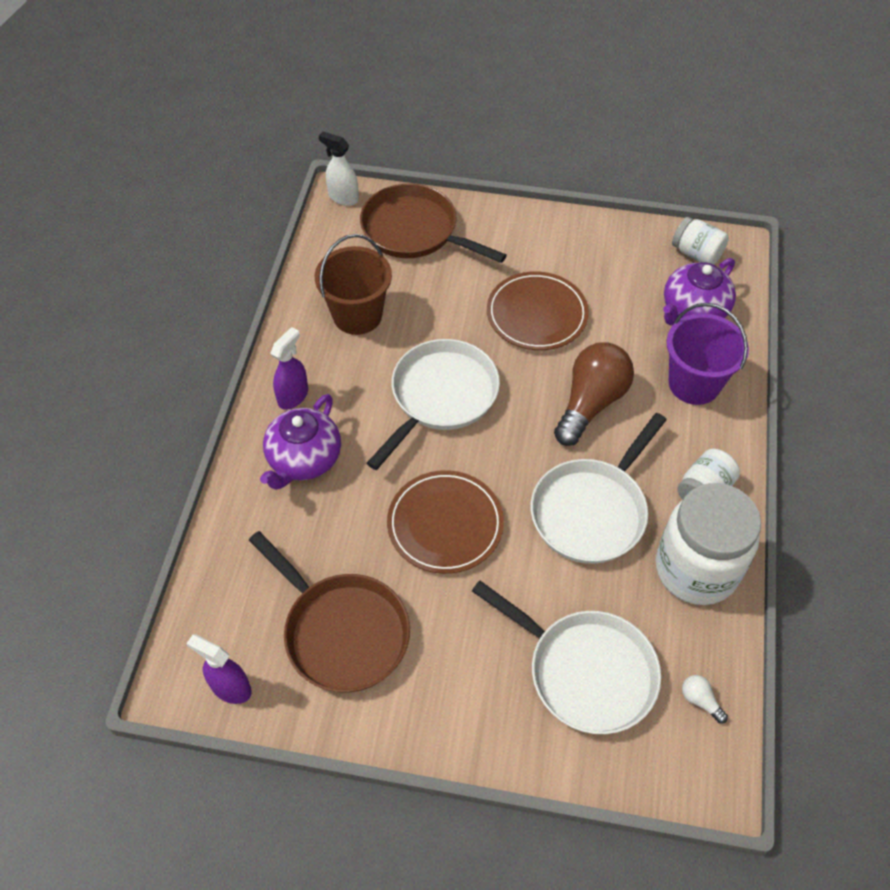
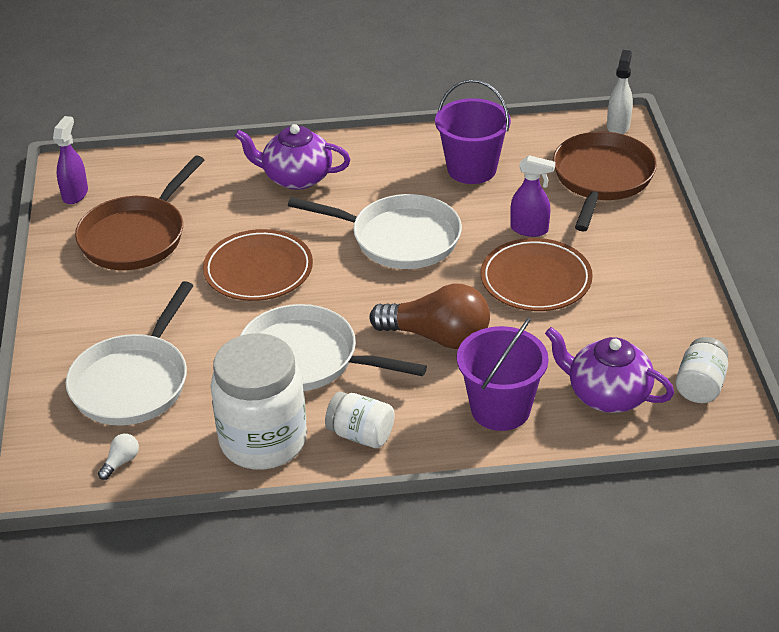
camera: 75 degrees right, 15 degrees down
(293, 396) = (361, 156): purple spray bottle -> purple spray bottle (529, 229)
(357, 315) = (472, 169): brown bucket -> purple bucket

